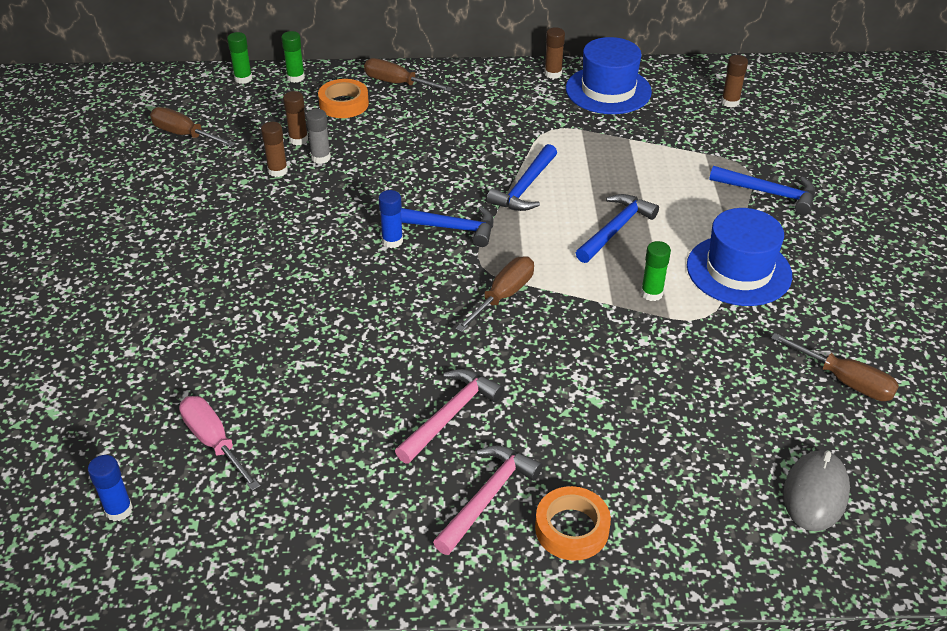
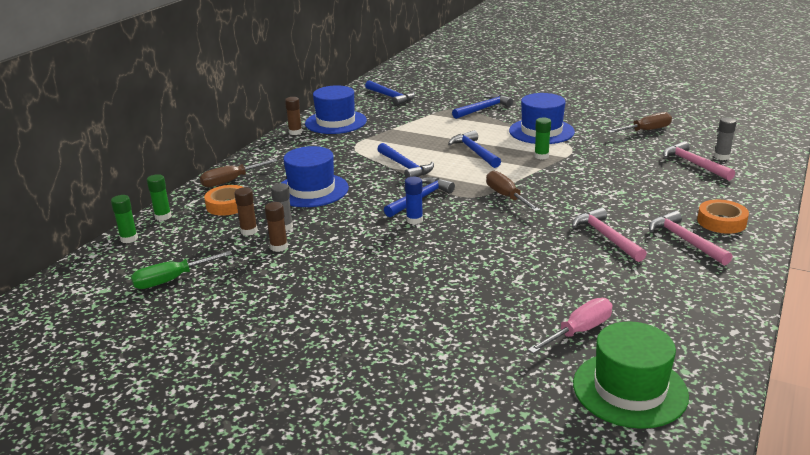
camera: 60 degrees left, 15 degrees down
(119, 510) = (629, 389): blue glue stick -> green hat
(185, 135) = (172, 280): brown screwdriver -> green screwdriver
(214, 442) = (579, 331): pink screwdriver -> pink screwdriver turned 150 degrees clockwise
(414, 143) = (311, 190): none -> blue hat
(730, 102) = (391, 97): brown glue stick -> blue hammer
(757, 463) = (693, 164): none -> pink hammer
(815, 493) = (722, 157): grey mouse -> grey glue stick

